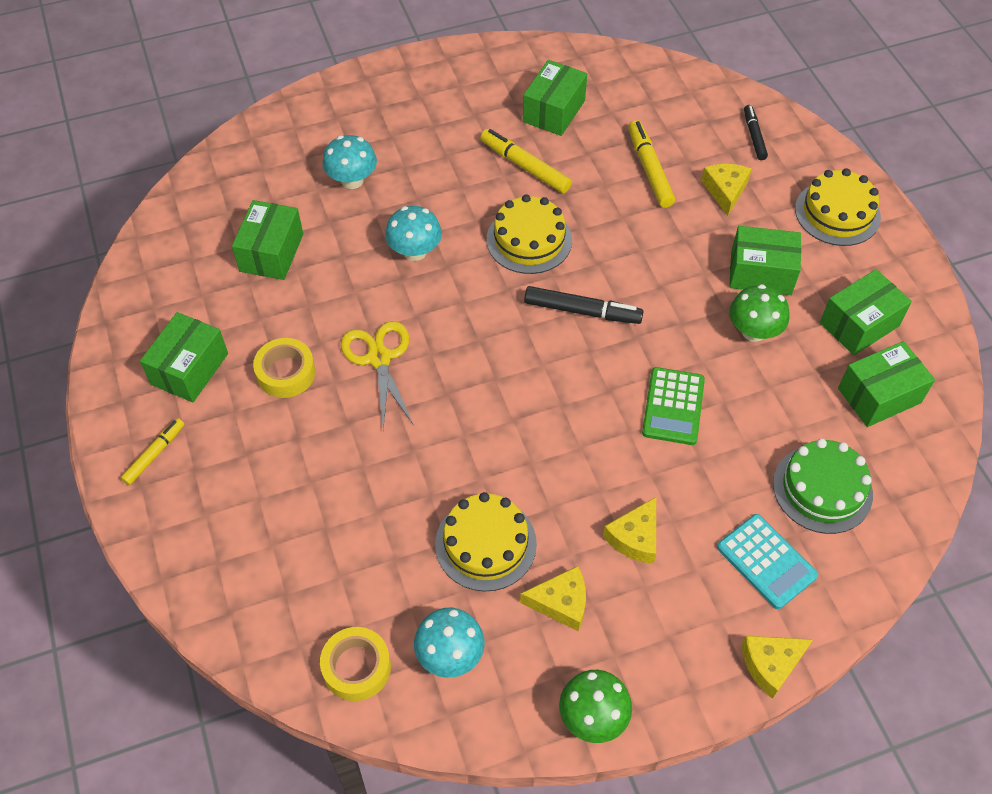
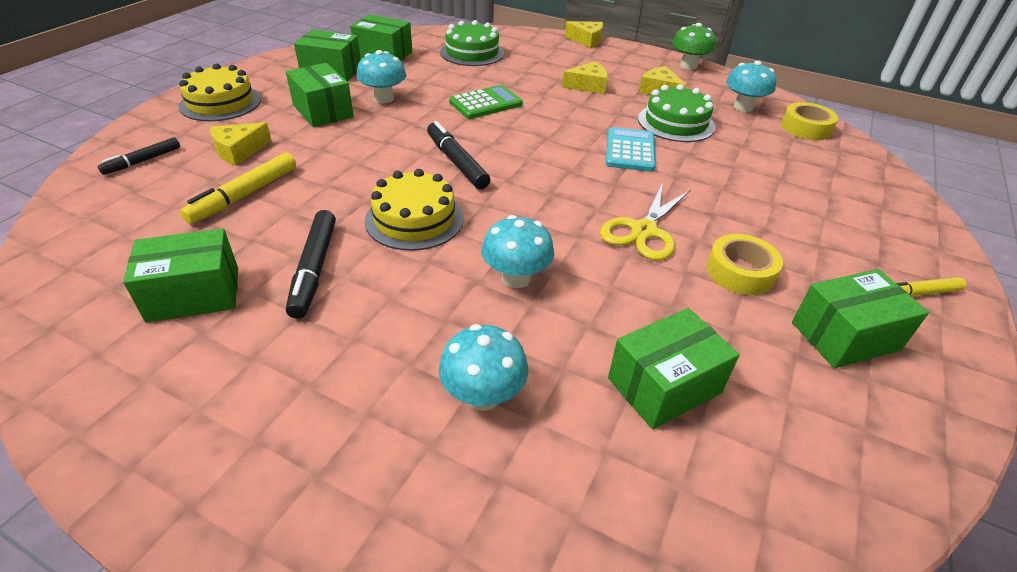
camera: 135 degrees left, 15 degrees down
(485, 544) = (676, 123): yellow cake -> green cake
(525, 166) = (314, 269): yellow marker -> black marker
(753, 331) = (384, 98): green mushroom -> turquoise mushroom
(766, 561) = (538, 54): turquoise calculator -> turquoise calculator (630, 150)

